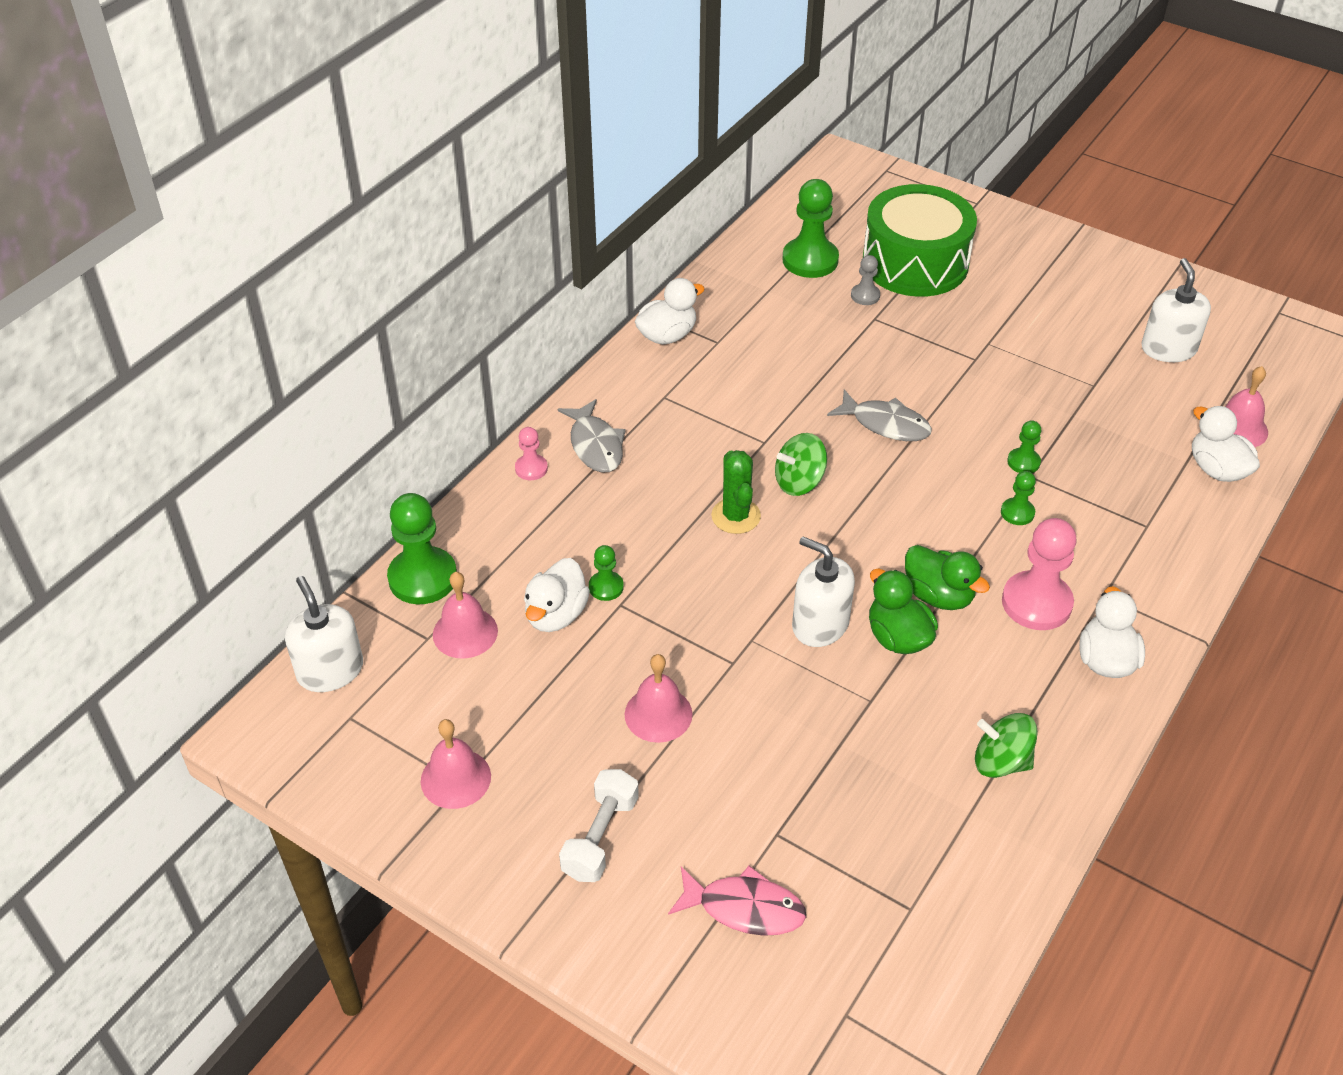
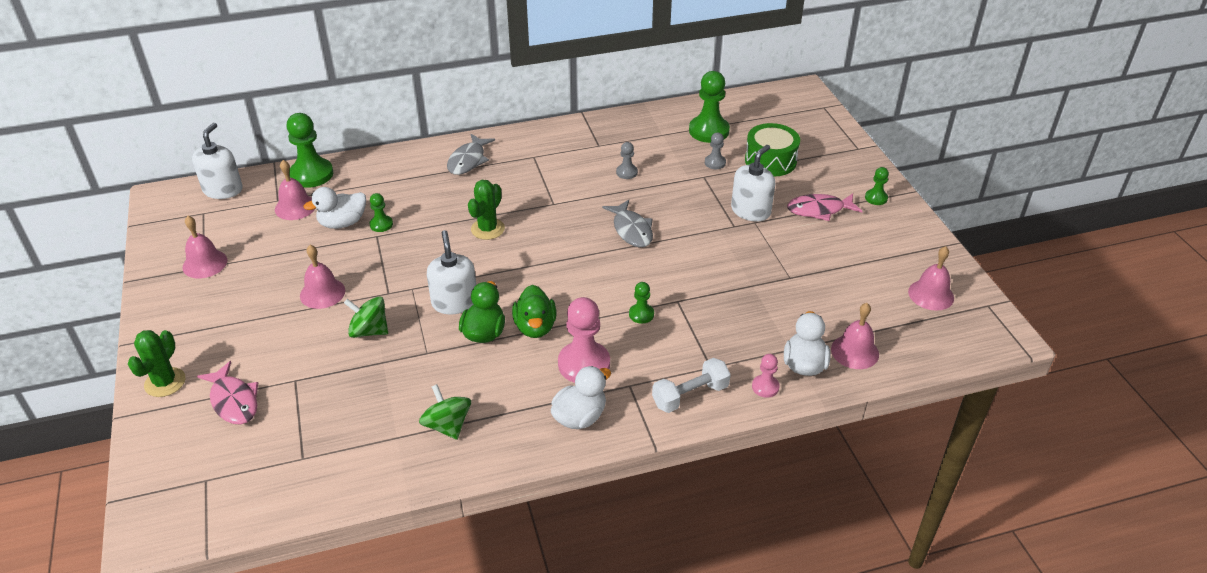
camera: 40 degrees right, 5 degrees down
(531, 468) = (424, 155): pink pawn -> pink pawn (765, 387)
(600, 837) = (222, 327): white dumbbell -> white dumbbell (690, 395)
(631, 950) = (165, 382): none -> green cactus
(667, 335) = (577, 129): white duck -> none
(791, 358) = (626, 172): none -> grey pawn
(799, 482) = (543, 231): green spinning top -> green spinning top (369, 331)
(915, 263) = (770, 161): green drum -> green drum, size x0.65
(1023, 462) = (684, 292): green pawn -> green pawn (876, 198)
(1028, 294) = (819, 210): none -> pink fish
(1168, 349) = (871, 284): white soap dispenser -> white soap dispenser (750, 211)
(1226, 329) = (931, 294): none -> pink bell

